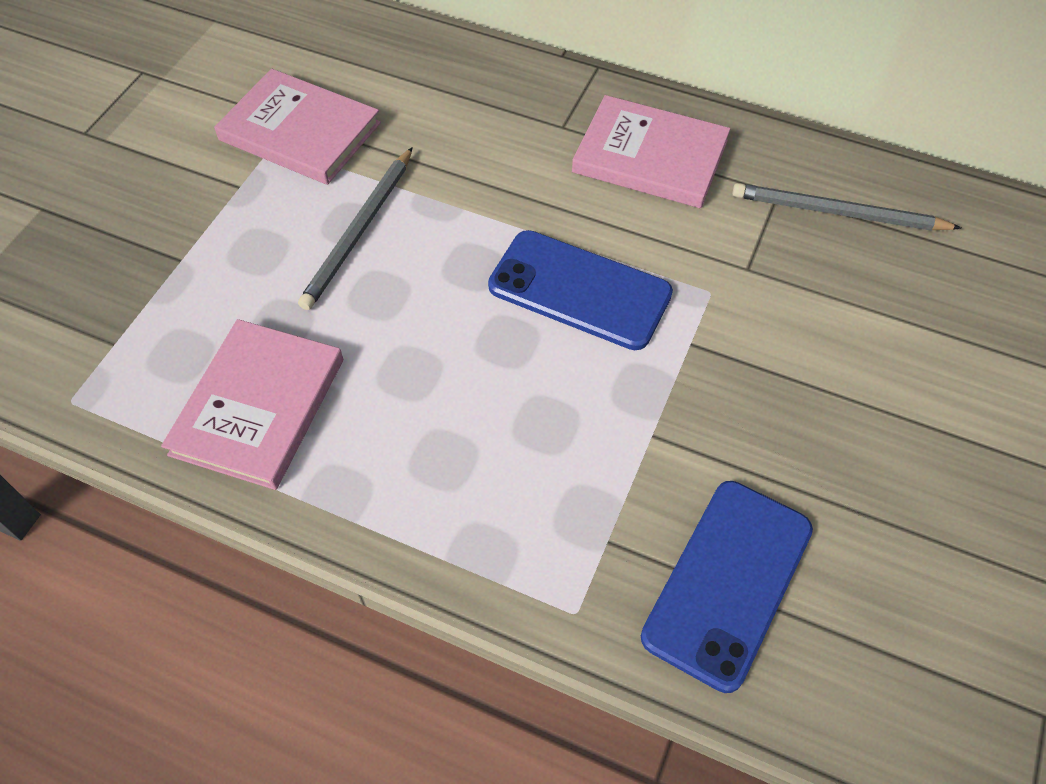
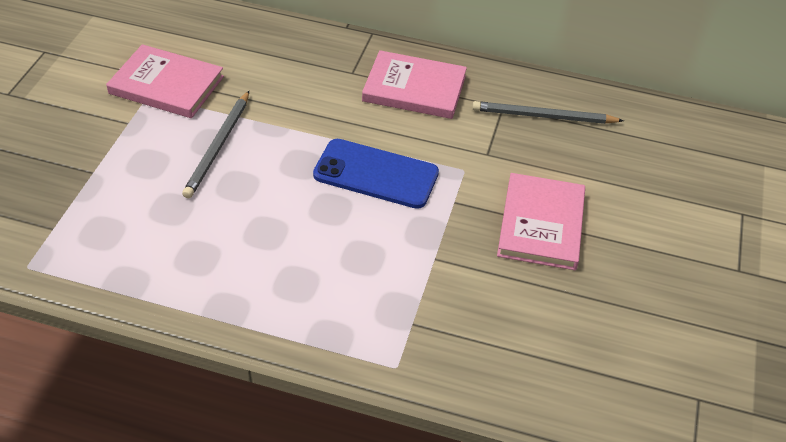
camera: 10 degrees left, 10 degrees down
(258, 406) = (163, 260): pink book -> pink book (541, 224)
(728, 582) = (493, 341): blue phone -> none

